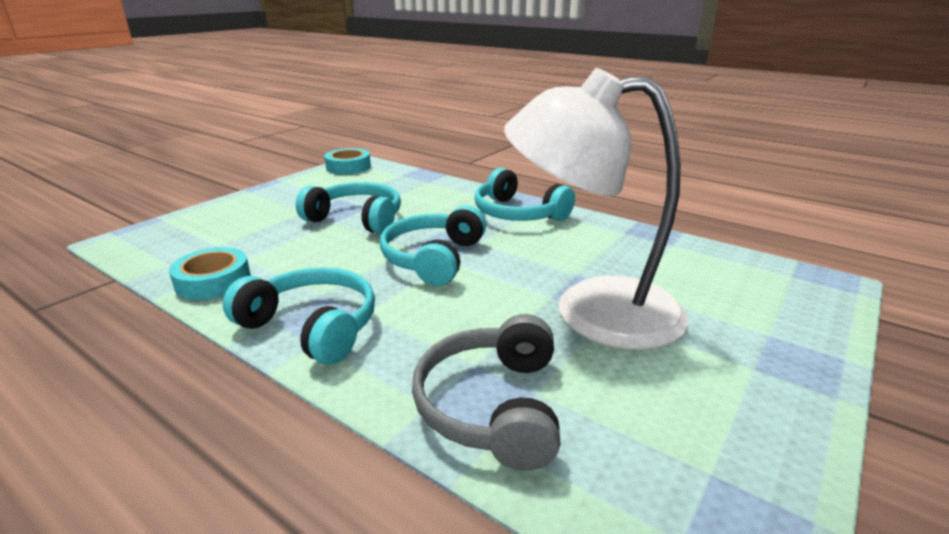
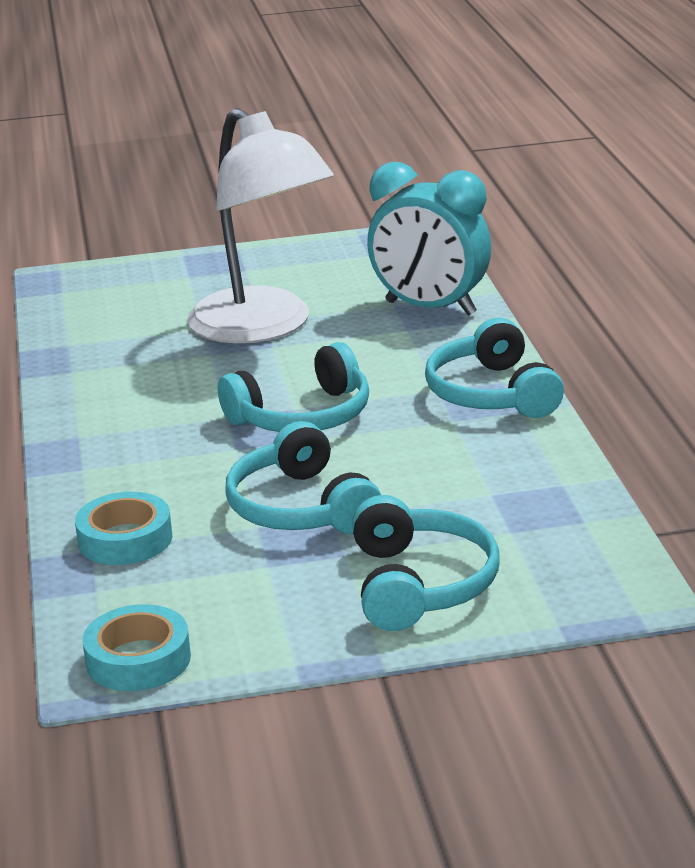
camera: 135 degrees left, 0 degrees up
(213, 281) = (547, 475): turquoise tape -> turquoise tape (125, 539)
(492, 405) = (430, 308): grey headphones -> turquoise clock
(518, 213) = (110, 437): turquoise headphones -> turquoise headphones (420, 584)

